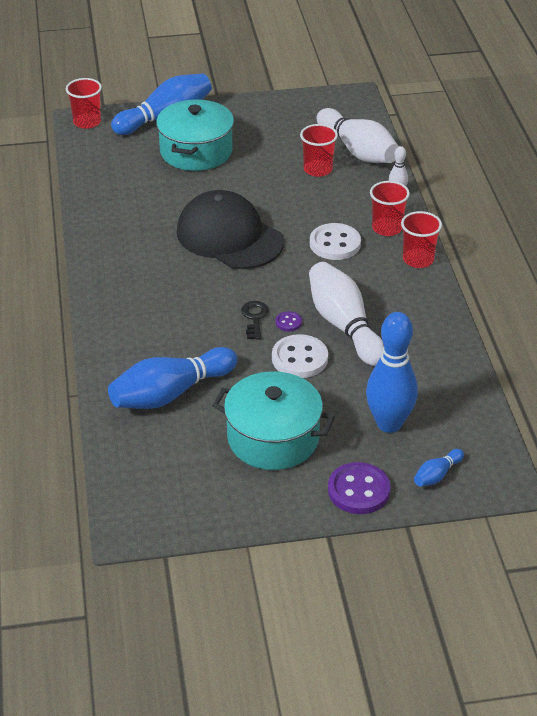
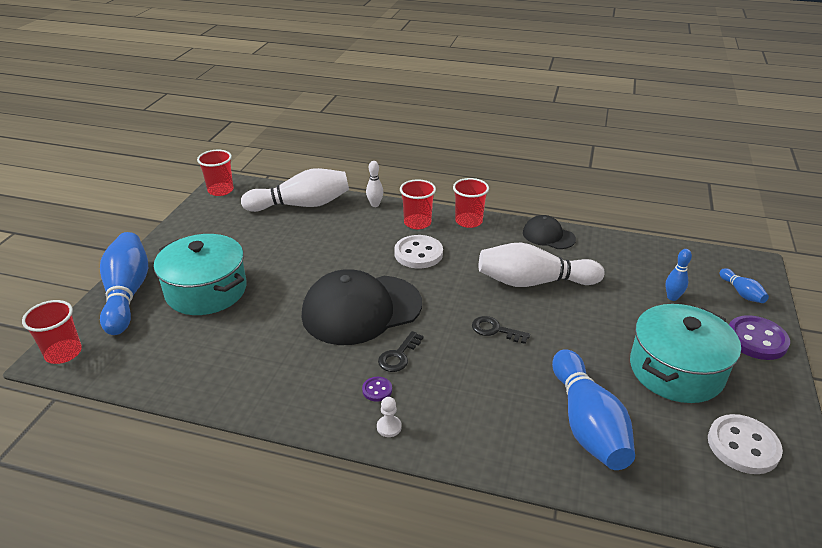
camera: 65 degrees left, 5 degrees down
(106, 292) = (389, 427): none -> white pawn
(185, 274) = (398, 356): none -> black key
(288, 322) = (513, 311): purple button -> purple button (377, 390)
(299, 358) = (567, 320): white button -> white button (743, 446)
(318, 169) = (307, 231): red cup -> red cup (220, 190)
(389, 424) = (672, 297): blue bowling pin -> blue bowling pin, size x0.46
(436, 319) = (548, 236): none -> black cap

